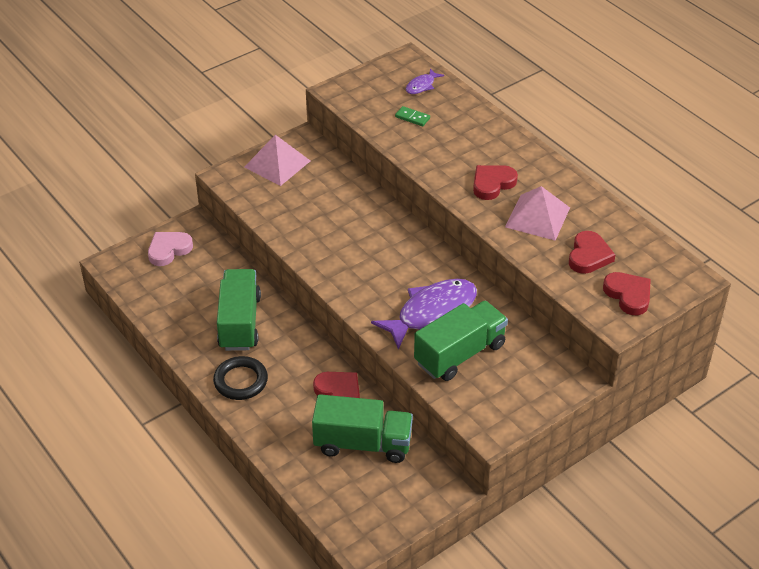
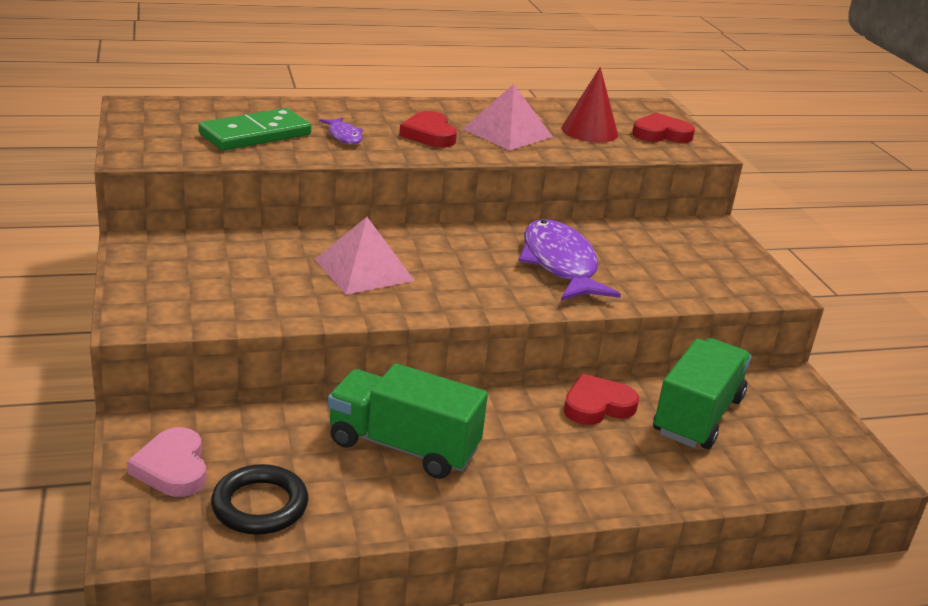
camera: 70 degrees left, 15 degrees down
(241, 381) = (527, 481): black ring -> black ring (260, 505)
(277, 164) = (163, 275): pink pyramid -> pink pyramid (364, 270)
(412, 117) = (255, 134): green domino -> green domino, size x2.20
(421, 86) = (201, 113): purple fish -> purple fish (344, 136)
(460, 354) = (641, 270): green truck -> none
(589, 256) = (589, 131): red heart -> red cone

